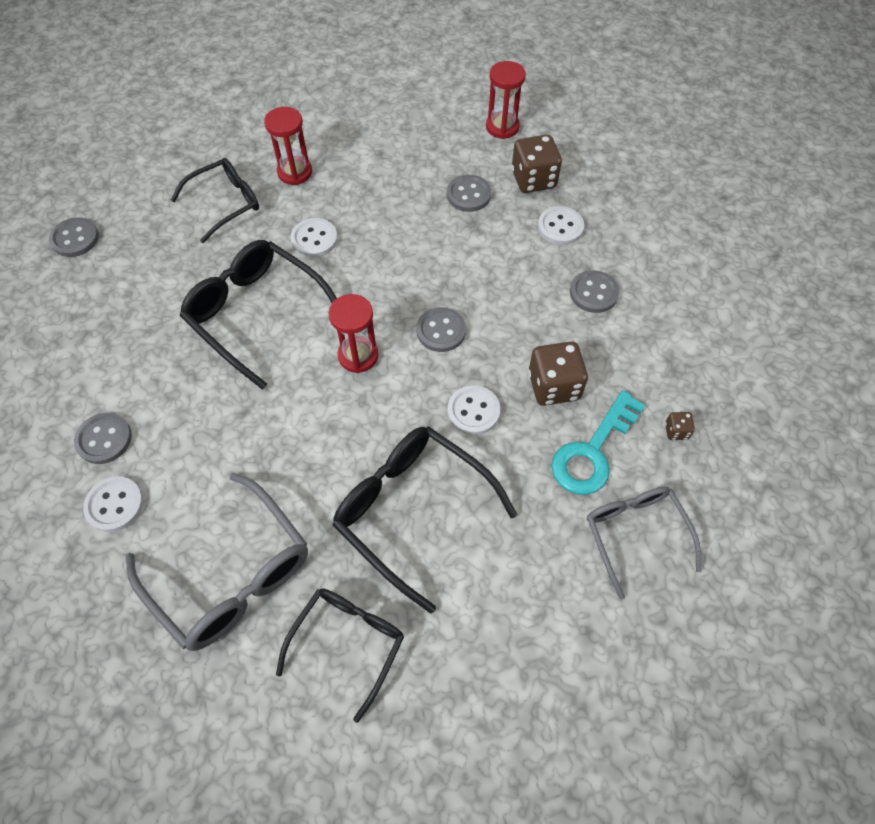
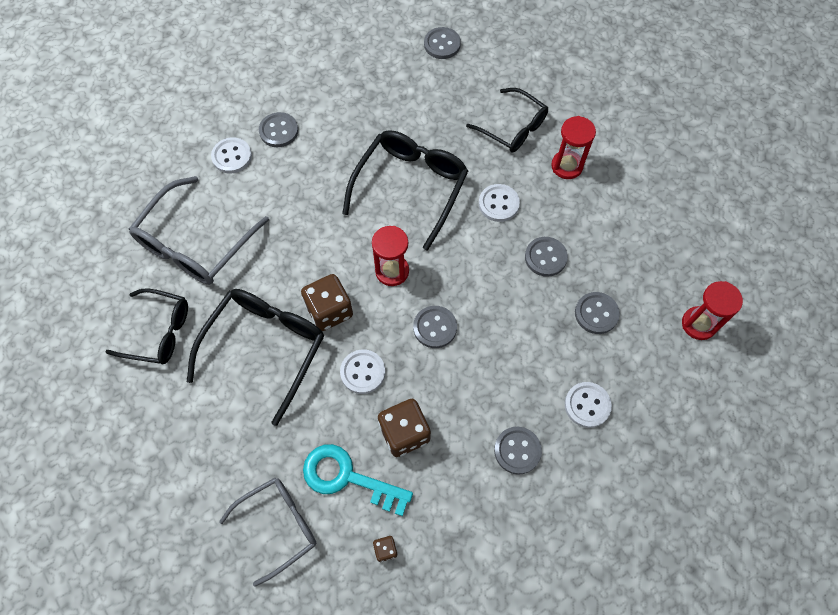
camera: 75 degrees right, 5 degrees up
(393, 217) = (545, 257): none -> grey button
(533, 179) = (639, 368): brown dice -> brown dice (329, 310)

